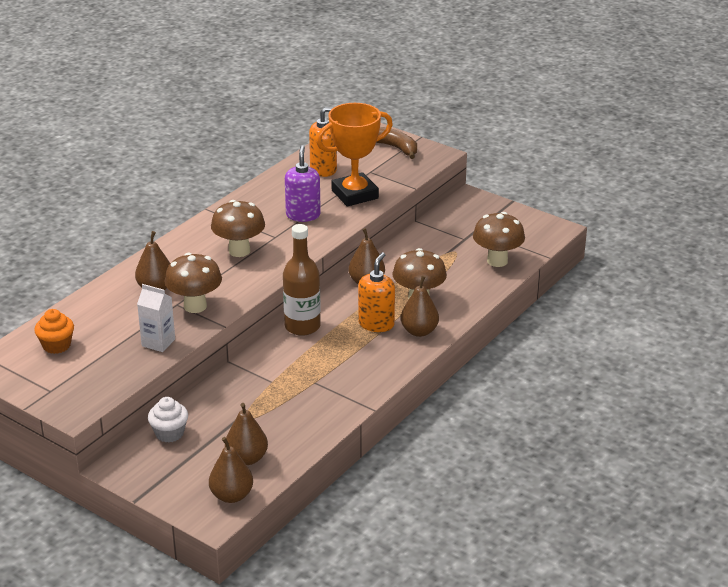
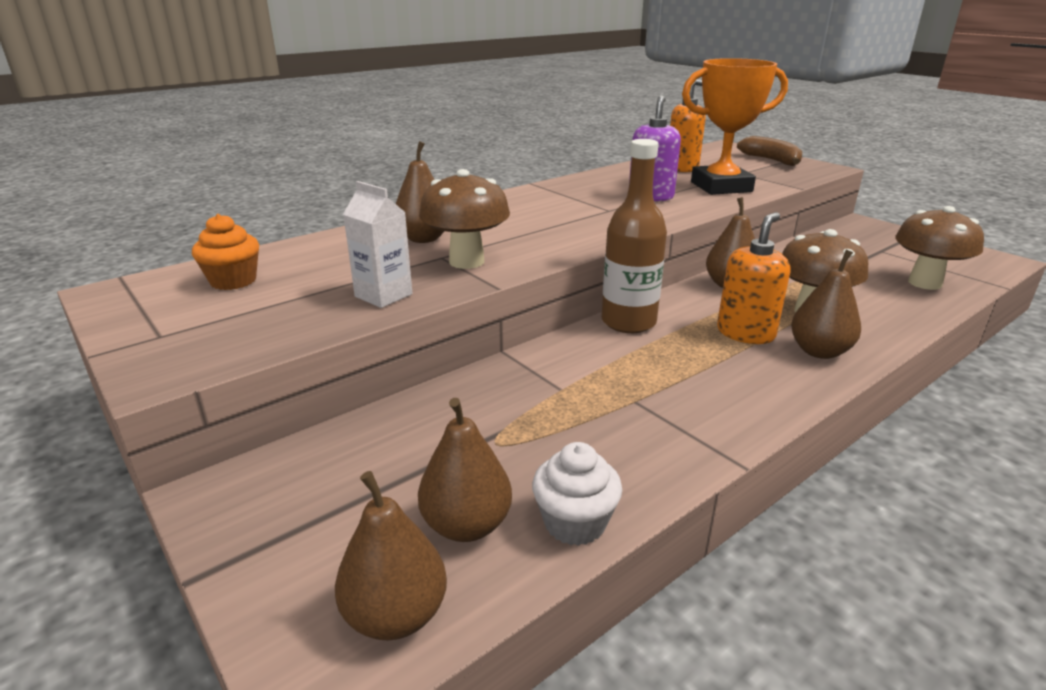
camera: 15 degrees right, 5 degrees down
(169, 433) = (349, 446): white cupcake -> white cupcake (575, 523)
(239, 251) = (556, 217): brown mushroom -> none

